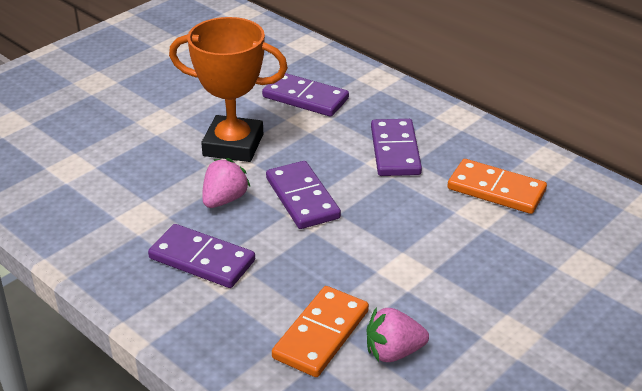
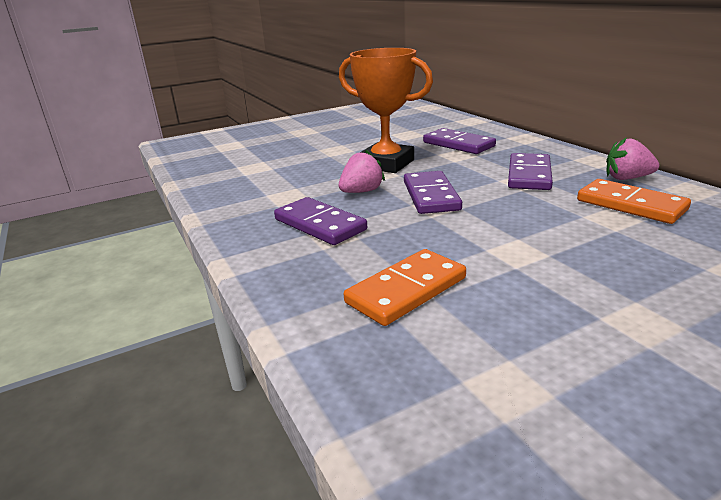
camera: 20 degrees right, 10 degrees down
(393, 352) = (484, 317): pink strawberry -> pink strawberry (627, 178)

